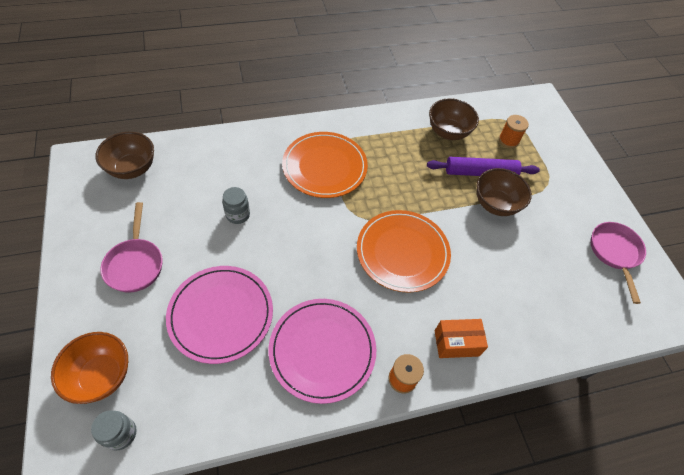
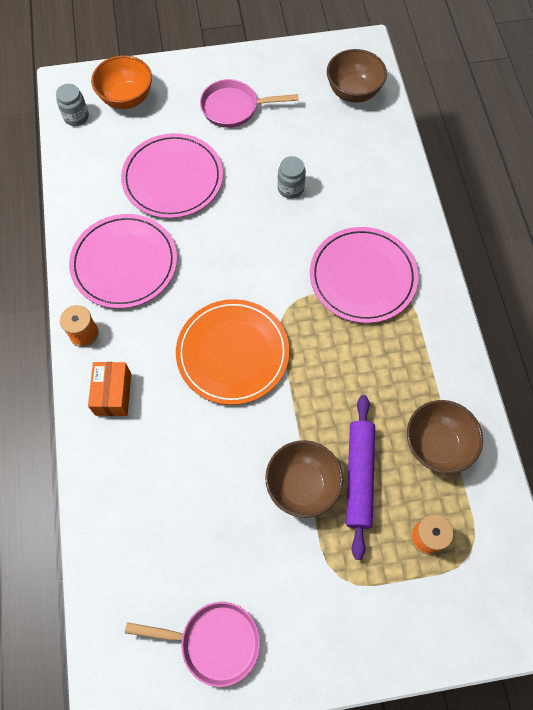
camera: 100 degrees right, 10 degrees up
(324, 167) = (362, 277): orange plate -> pink plate

